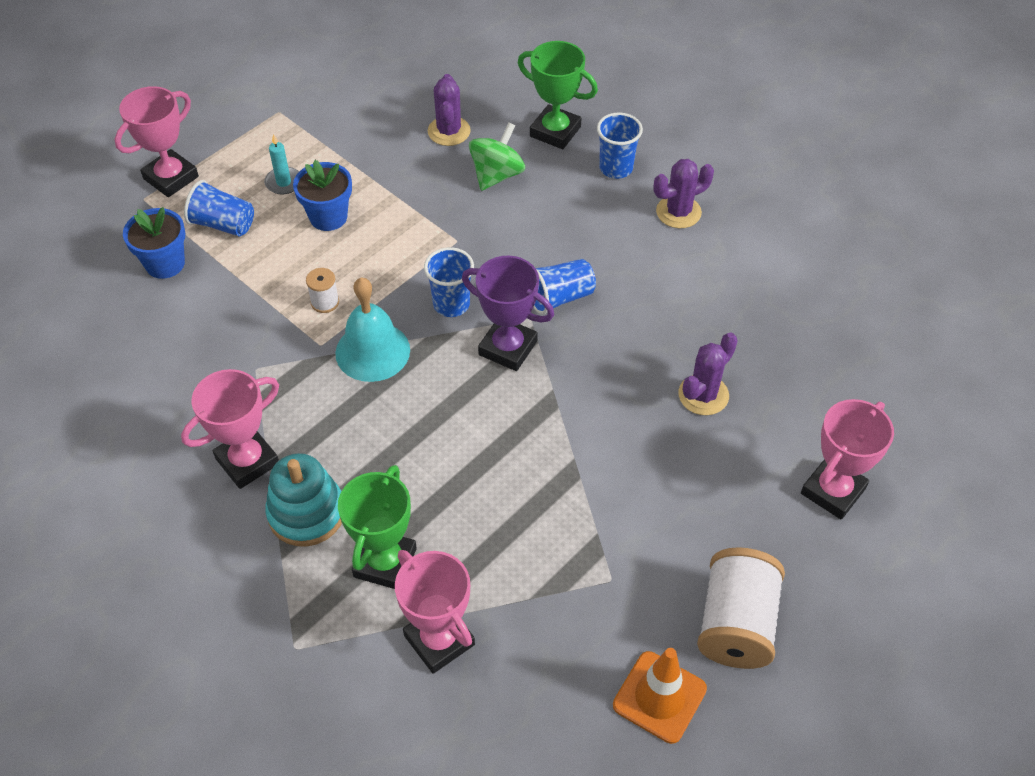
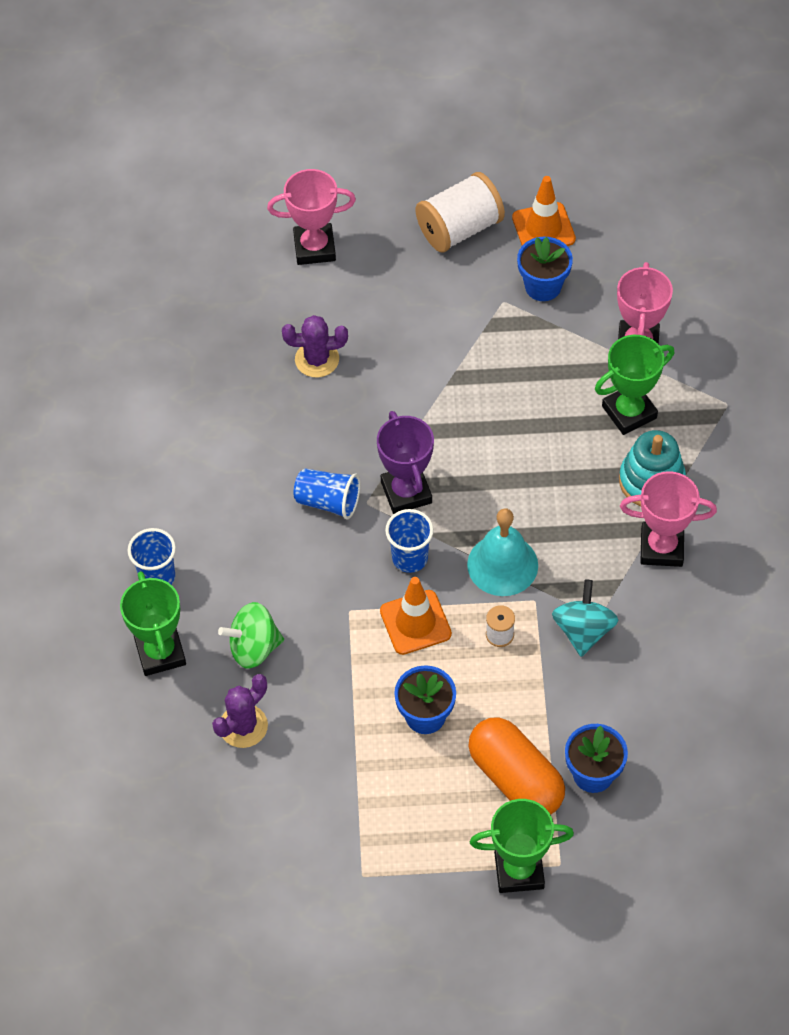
camera: 135 degrees left, 5 degrees up
(171, 178) = (519, 870): pink trophy -> green trophy
(223, 224) = (515, 778): blue cup -> orange capsule
(259, 350) = (583, 630): none -> turquoise spinning top
(283, 182) = (429, 784): turquoise candle -> none
(399, 266) = (415, 622): none -> orange traffic cone
(592, 628) = (543, 286): none -> blue flower pot
(678, 212) = (161, 500): purple cactus -> none

